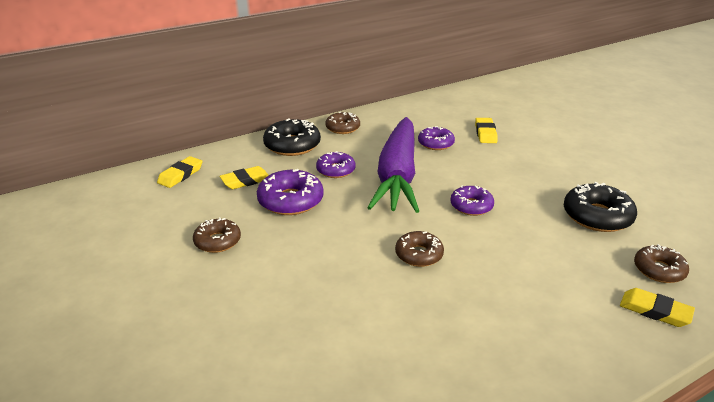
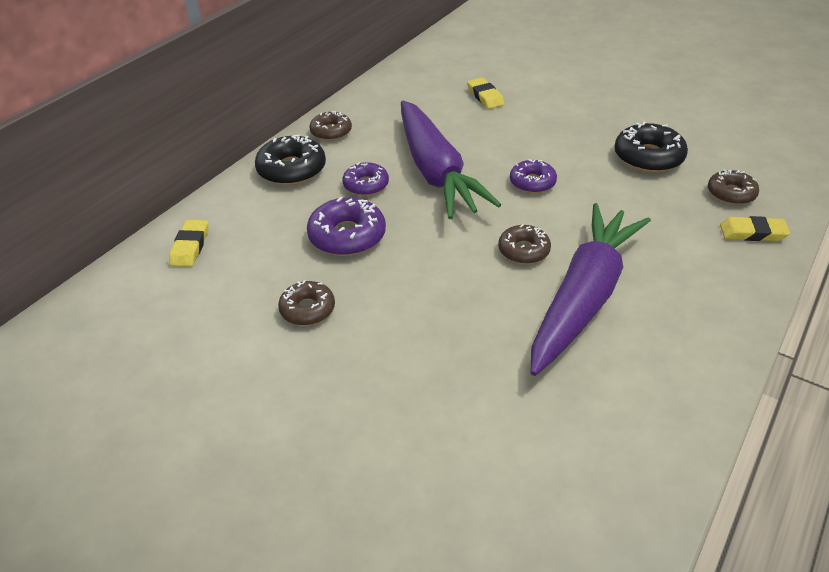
camera: 25 degrees left, 10 degrees up
(246, 181) = (276, 229): yellow eraser -> none
(435, 143) = (445, 122): purple donut -> none
(440, 308) = (584, 297): none -> purple carrot

